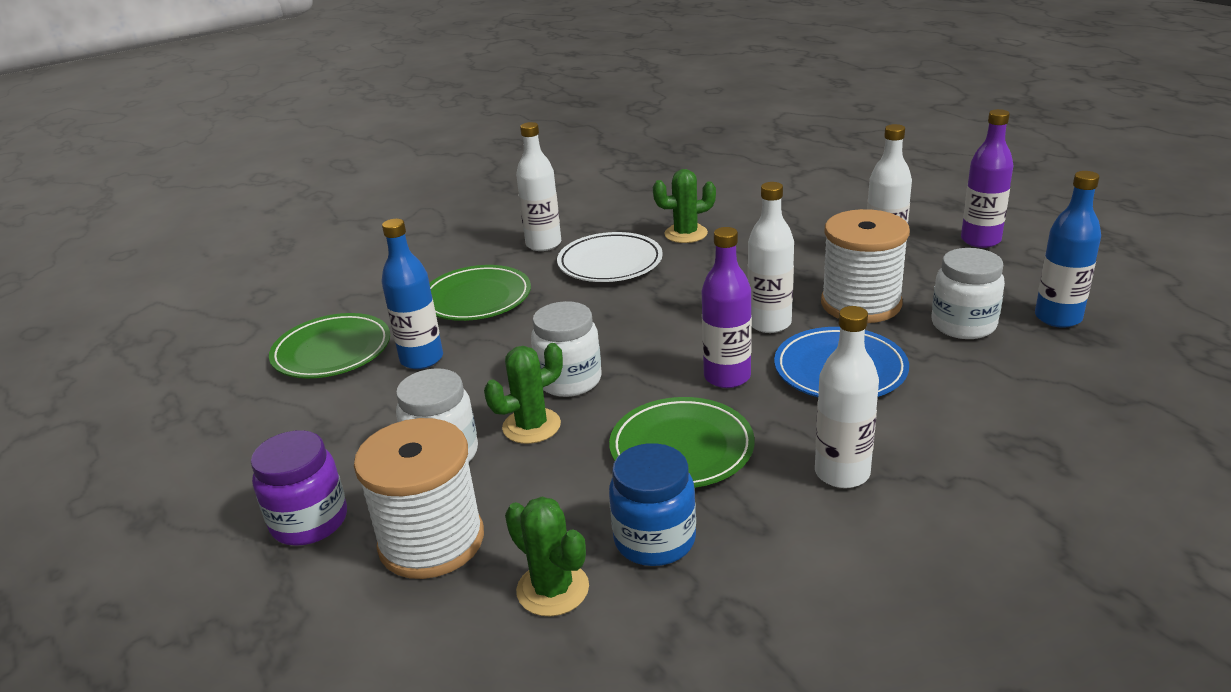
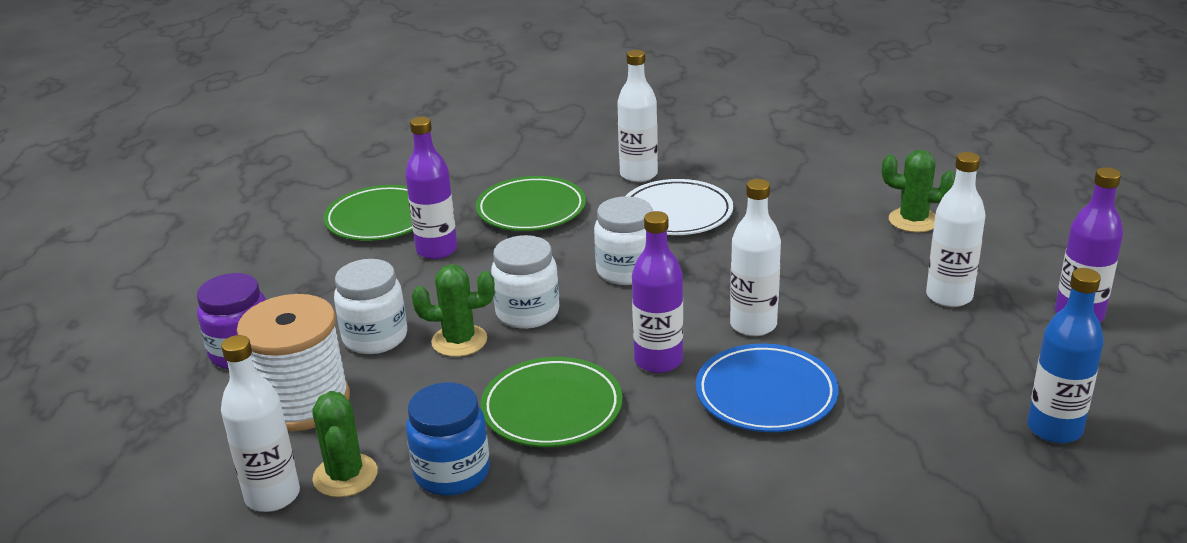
camera: 30 degrees right, 0 degrees up
(422, 359) = (437, 250): blue bottle -> purple bottle
(686, 234) = (778, 206): green cactus -> green cactus (913, 220)
(842, 473) = (657, 486): white bottle -> white bottle (272, 496)
(861, 304) = (864, 337): white spool -> none
(963, 325) = (941, 398): white jar -> white jar (626, 271)

